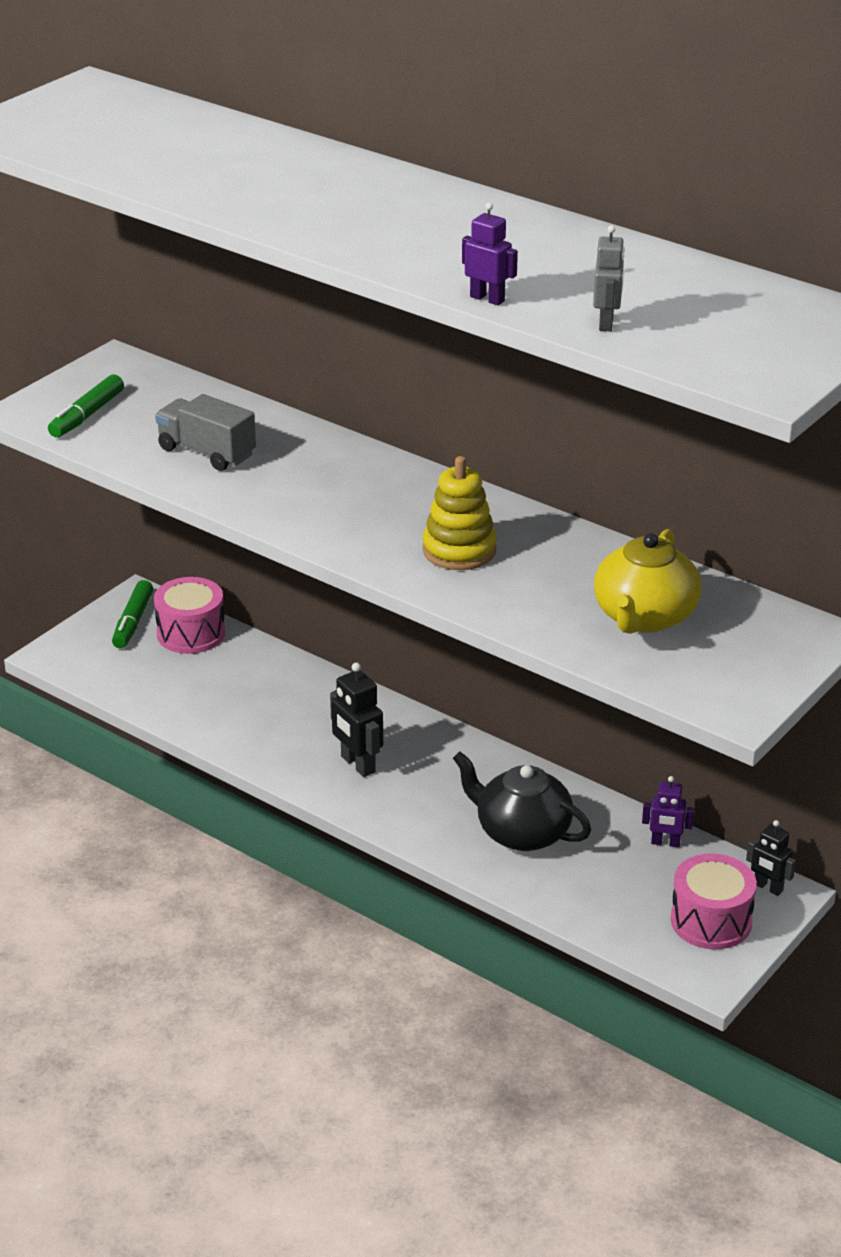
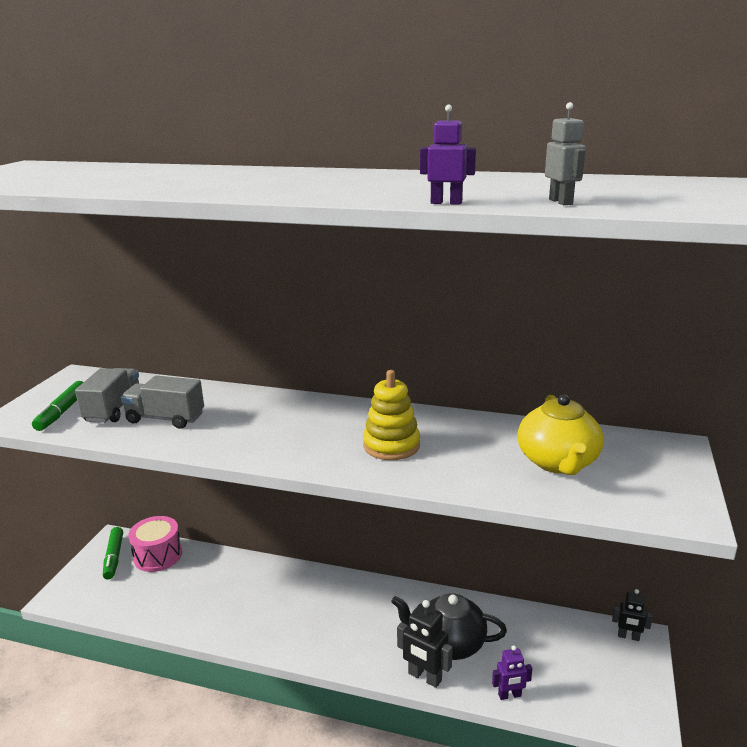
camera: 20 degrees left, 10 degrees down
(149, 425) = (114, 409): none -> grey truck
(357, 764) = (311, 622): black robot -> black robot (424, 677)
(665, 843) = (544, 622): purple robot -> purple robot (509, 695)
(711, 921) = (614, 675): pink drum -> none

